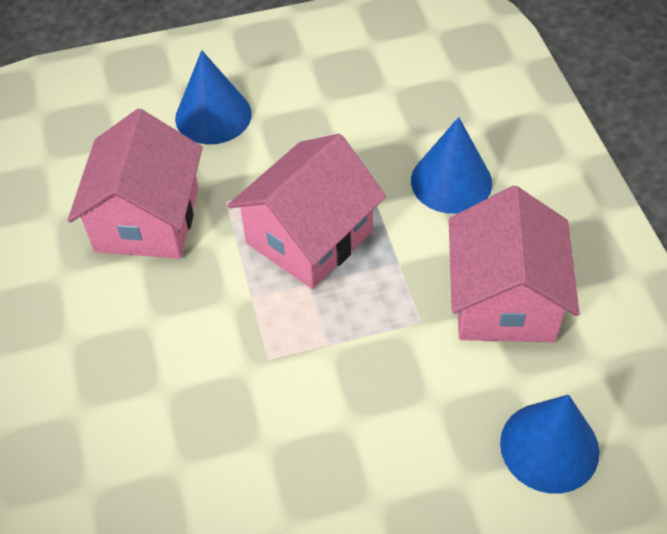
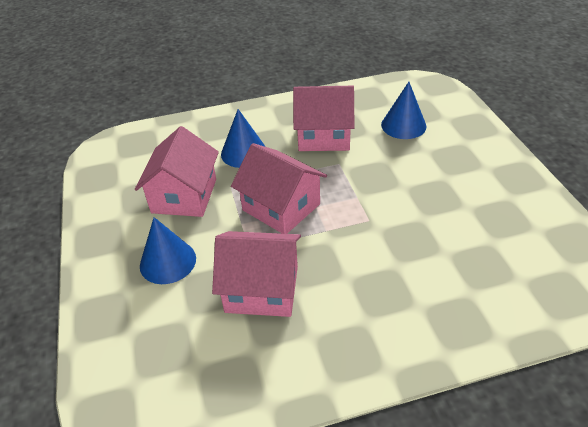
camera: 90 degrees left, 10 degrees down
(344, 117) = (184, 196): none -> pink house

